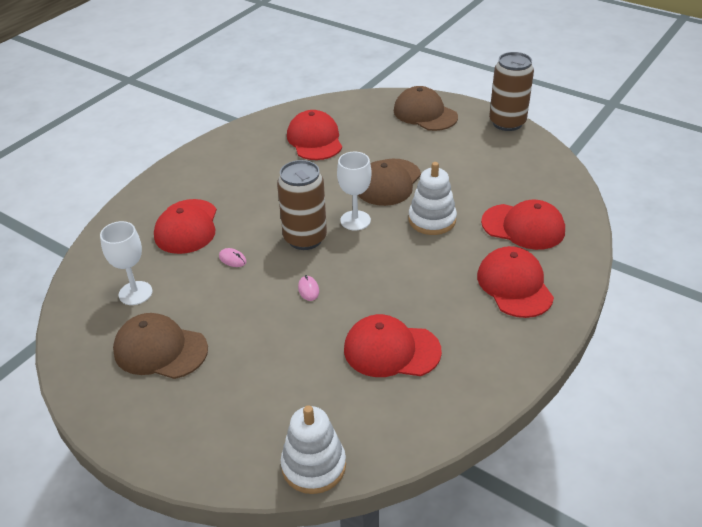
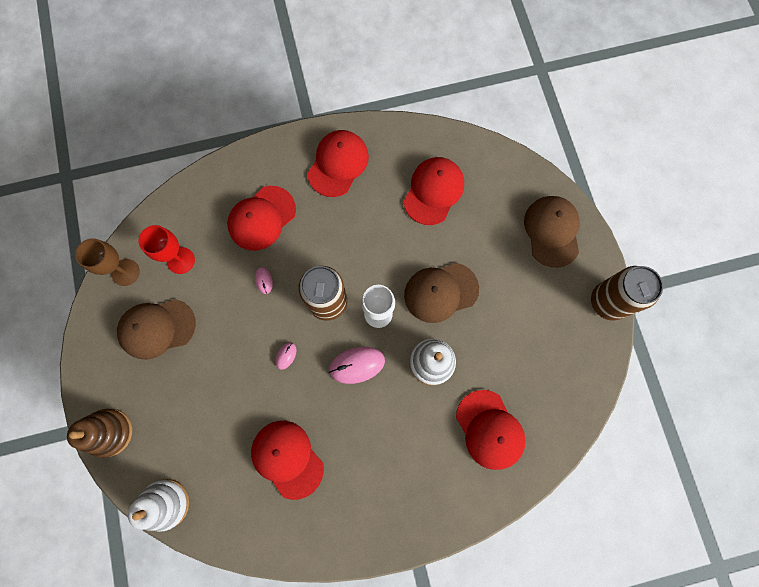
camera: 40 degrees right, 35 degrees up
(83, 334) = (125, 272): none -> brown goblet
(135, 293) = (181, 260): white goblet -> red goblet
(160, 350) = (157, 328): brown cap -> brown cap turned 75 degrees counterclockwise
(190, 456) = (109, 432): none -> brown stacking toy
(376, 257) = (357, 365): none -> pink mouse
(514, 285) = (422, 478): red cap -> red cap (338, 164)

